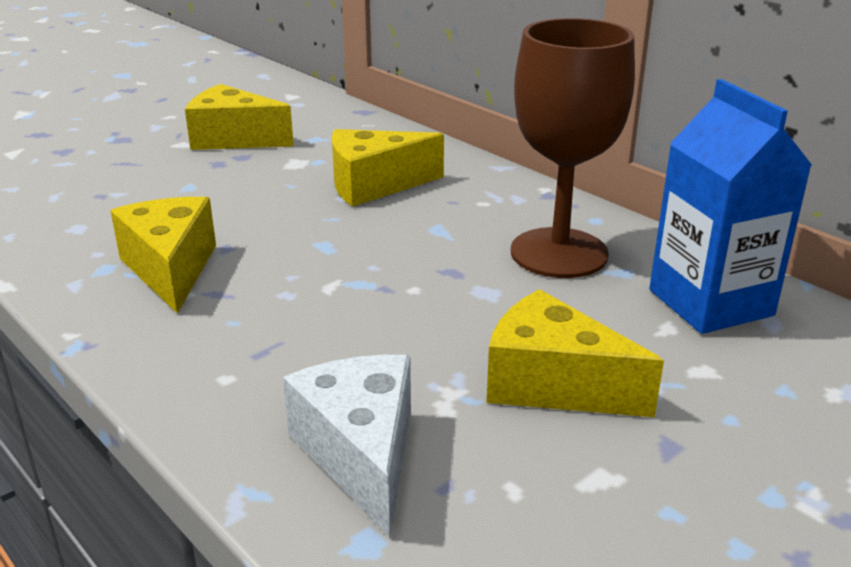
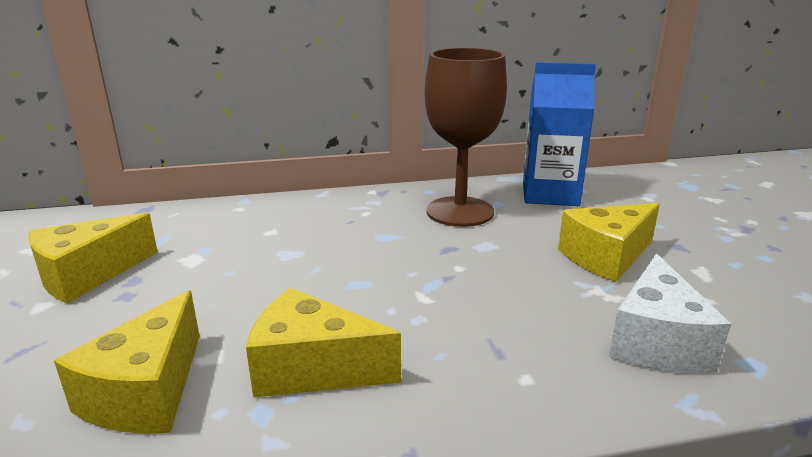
camera: 60 degrees left, 5 degrees down
(361, 454) = (656, 341): white cheese -> white cheese turned 90 degrees counterclockwise
(374, 185) = (285, 239): yellow cheese -> yellow cheese (147, 392)

